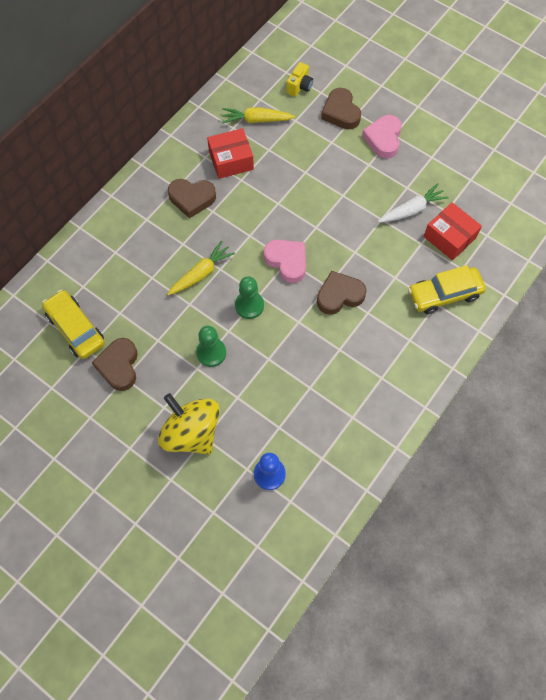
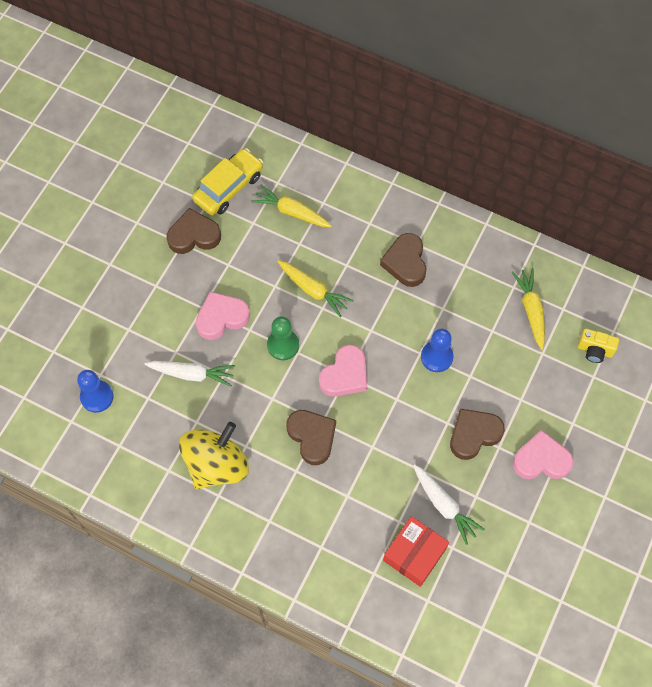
camera: 80 degrees right, 0 degrees up
(117, 279) = (291, 212): none -> yellow carrot
(191, 432) = (132, 316): yellow spinning top -> yellow spinning top (216, 465)
(211, 353) = (221, 318): green pawn -> pink heart
(231, 160) = (466, 293): red box -> none
(262, 385) = (192, 374): none -> white carrot
(284, 192) = (436, 357): none -> blue pawn
(341, 112) = (568, 404): brown heart -> brown heart (474, 435)
(444, 294) = (335, 555): yellow car -> none

